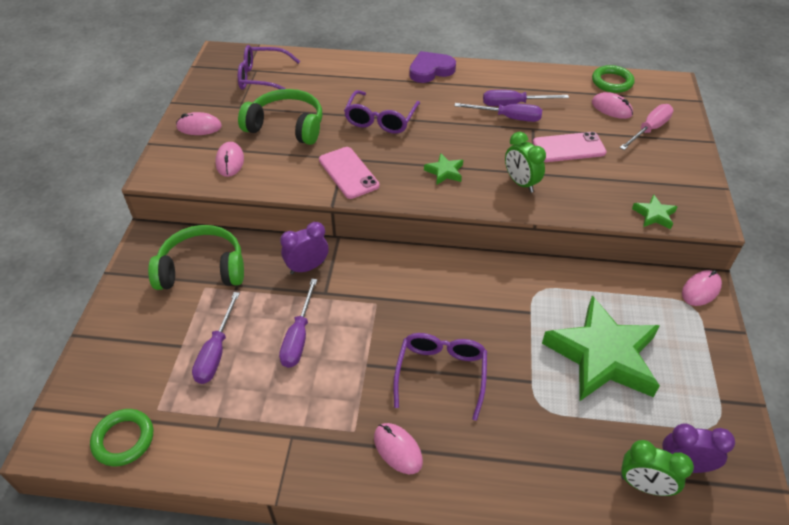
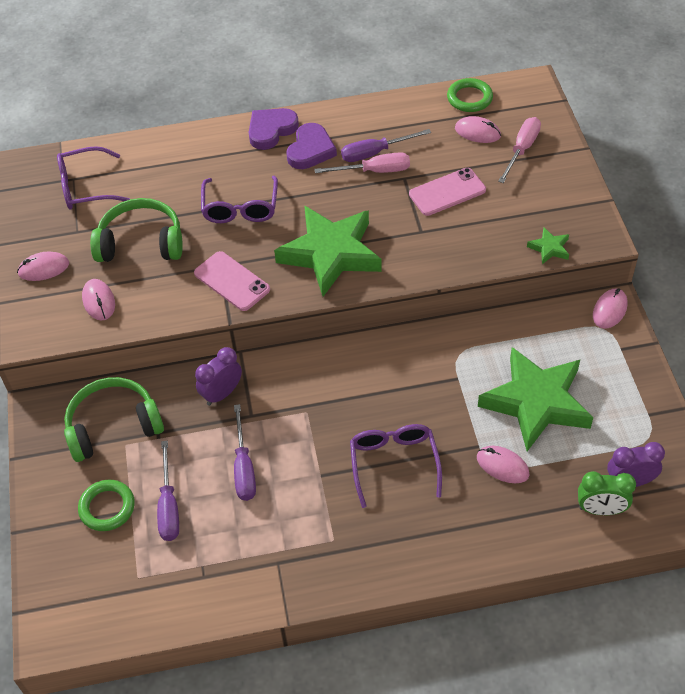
camera: 15 degrees left, 5 degrees up
(123, 439) = (119, 614): green ring -> green ring (107, 507)
(397, 449) = (379, 544): pink mouse -> pink mouse (502, 466)
(444, 172) = (331, 254): green star -> green star, size x2.46
(458, 91) = (310, 150): none -> purple heart
(508, 118) = (374, 171): purple screwdriver -> pink screwdriver
(520, 183) = (411, 246): green clock -> none

